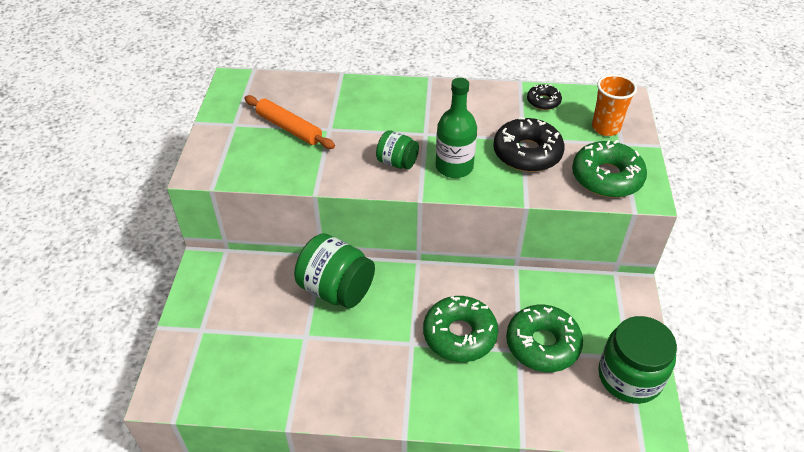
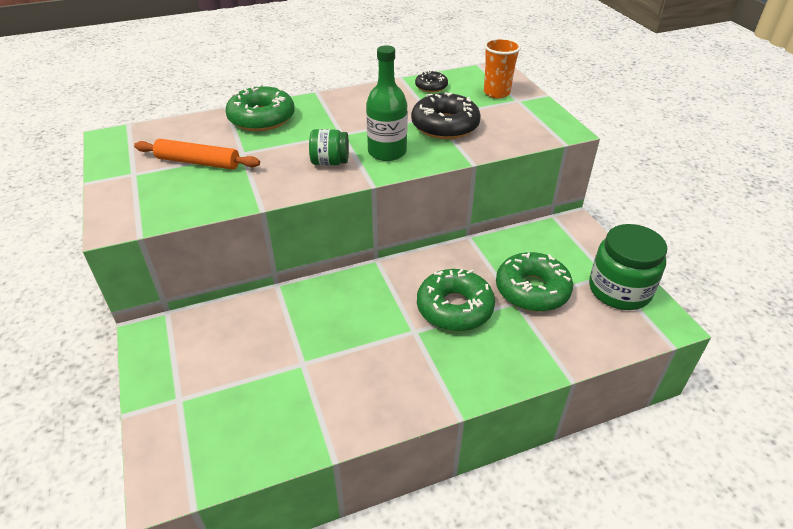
camera: 25 degrees left, 5 degrees down
(336, 289) = (310, 309): green jar -> none
(606, 177) = (524, 126): green donut -> green donut (262, 118)

